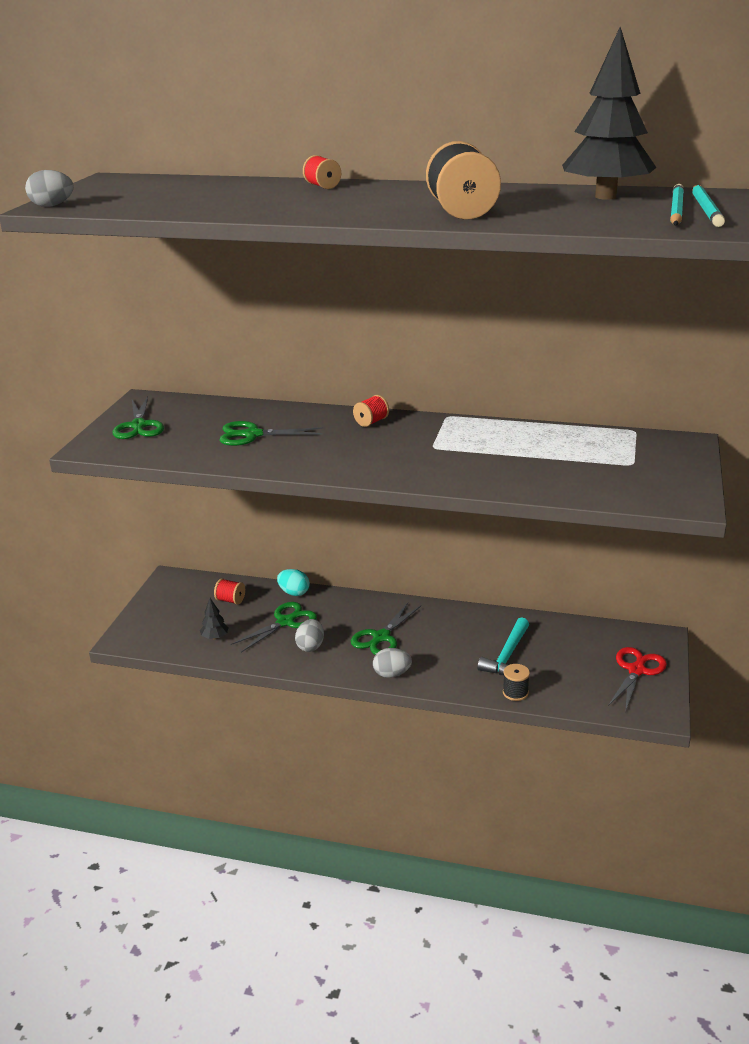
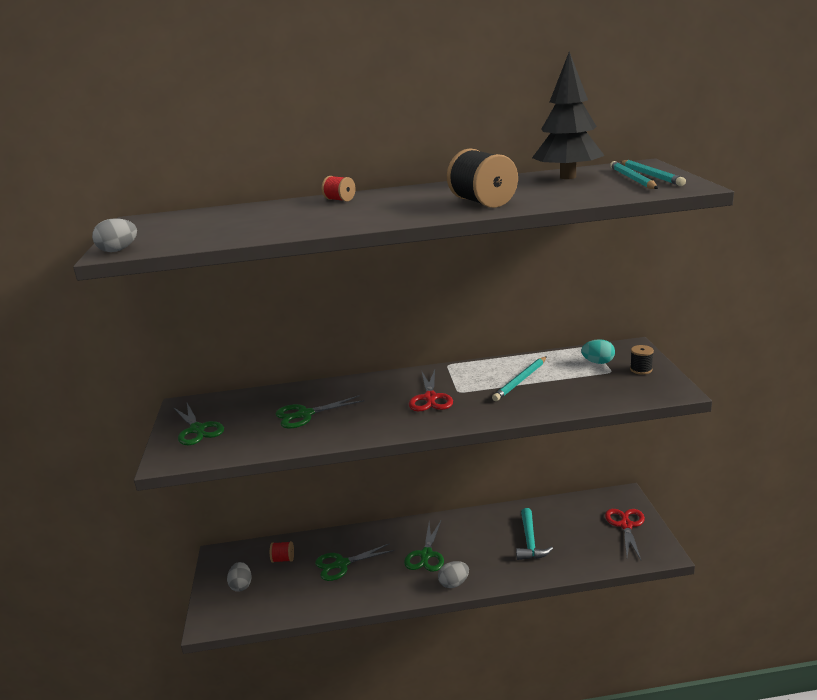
camera: 20 degrees left, 5 degrees down
(215, 637) = (289, 596): black tree -> none
(286, 622) = (341, 564): green scissors -> green scissors turned 135 degrees counterclockwise
(294, 593) = (333, 537): turquoise egg -> turquoise egg (598, 362)
(310, 646) = (374, 579): grey egg -> grey egg (241, 585)
(371, 422) = (393, 382): red spool -> none
(396, 447) = (430, 398): none -> red scissors
(514, 451) = (520, 380): none -> turquoise pencil
(515, 693) = (555, 569): black spool -> black spool (641, 369)

